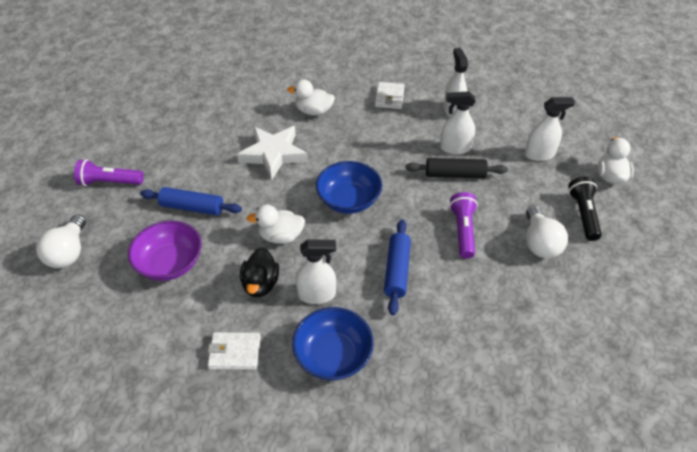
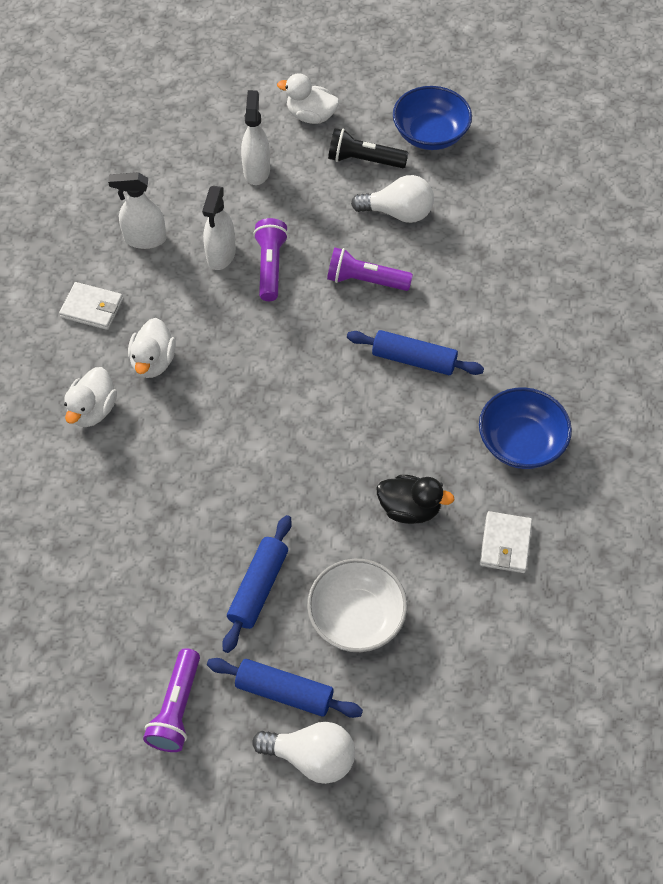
camera: 80 degrees left, 10 degrees up
(116, 232) = (284, 692): none -> blue rolling pin
(170, 263) = (356, 617): purple bowl -> white bowl
(273, 154) = (174, 474): white star -> none
(280, 236) = (335, 479): white duck -> white duck (153, 362)
(317, 294) = (435, 448): white spray bottle -> none
(349, 200) = (288, 392): blue bowl -> blue bowl (430, 134)
(455, 174) = (270, 266): black rolling pin -> purple flashlight

